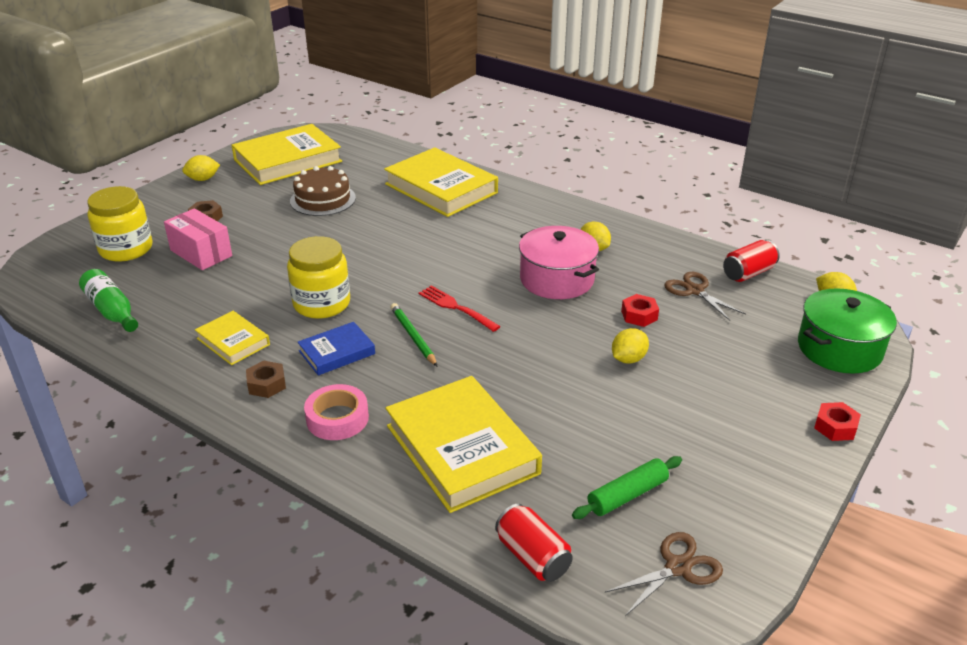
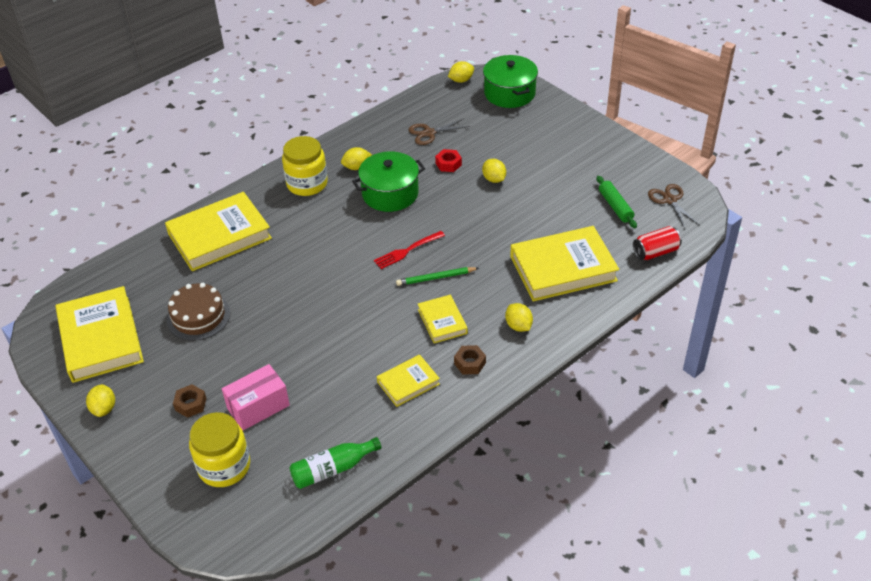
camera: 75 degrees left, 10 degrees up
(322, 304) = (374, 326): yellow jar -> yellow jar (307, 184)
(337, 352) = (442, 321): blue book -> yellow book
(337, 418) = (518, 326): pink tape -> yellow lemon
(557, 279) = (390, 193): pink pot -> green pot
(748, 273) = (417, 105): red can -> none
(835, 427) = (577, 116): red nut -> none

